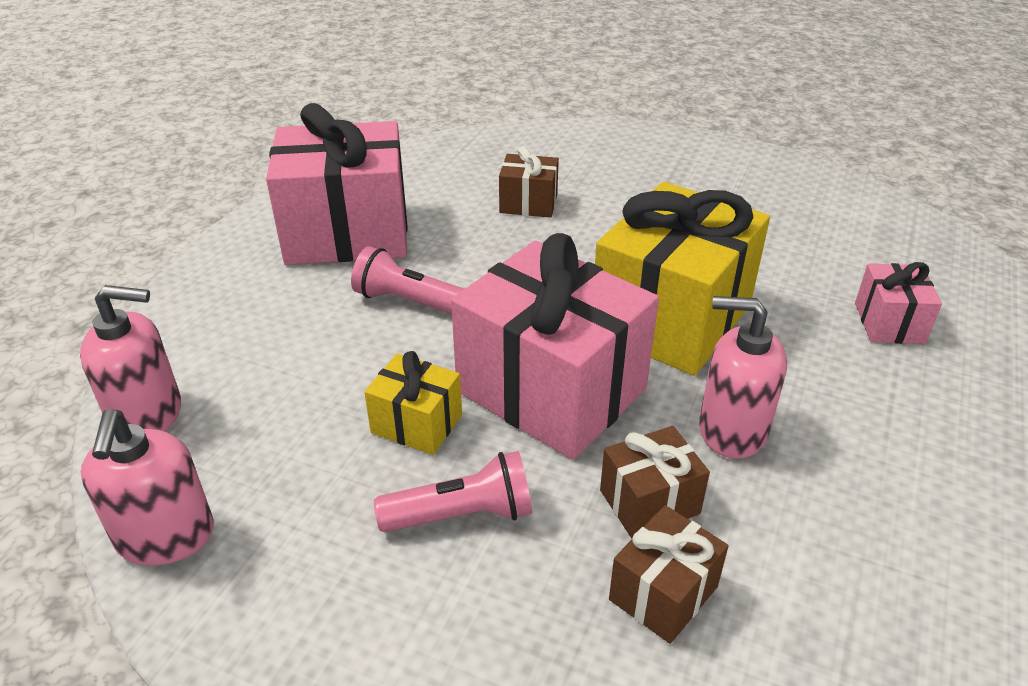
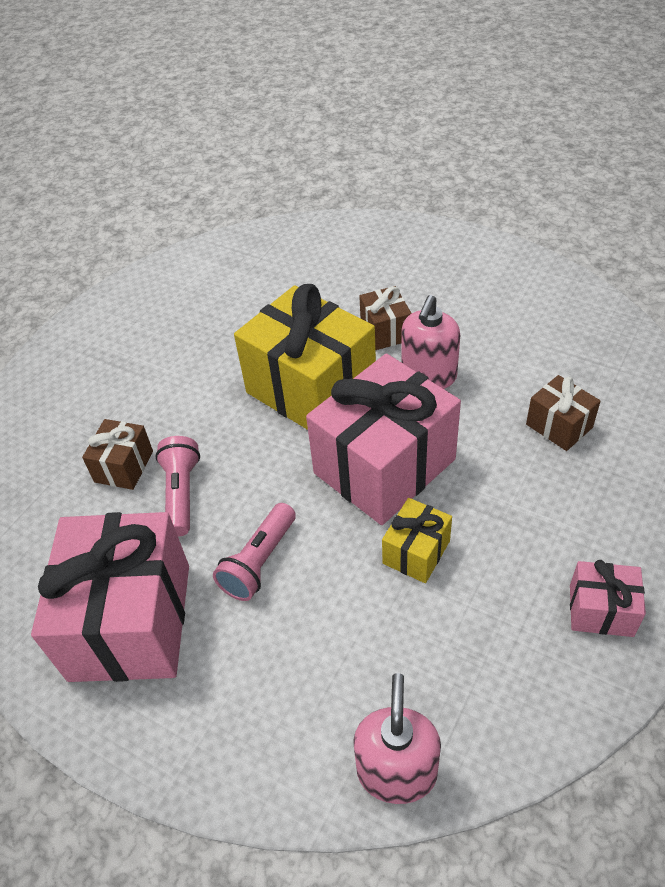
camera: 80 degrees left, 10 degrees up
(165, 536) = (536, 722): pink soap dispenser -> none
(462, 515) = (505, 523): pink flashlight -> pink flashlight (181, 493)
(649, 502) = (490, 424): brown gift -> brown gift (385, 331)
(889, 323) = (332, 284): pink gift -> pink gift (601, 610)

